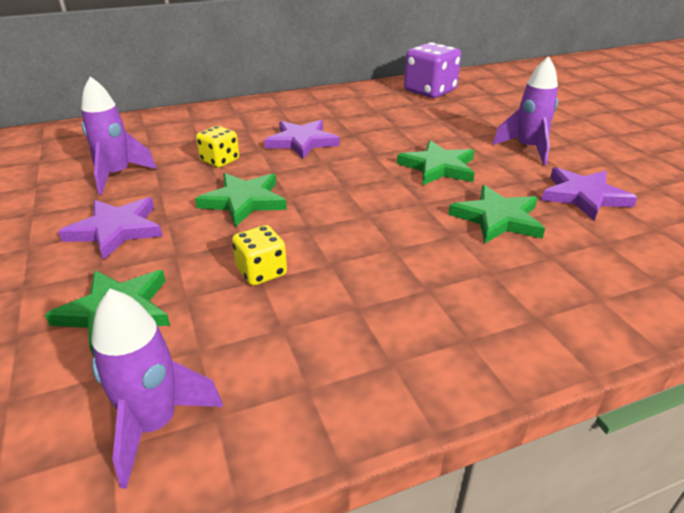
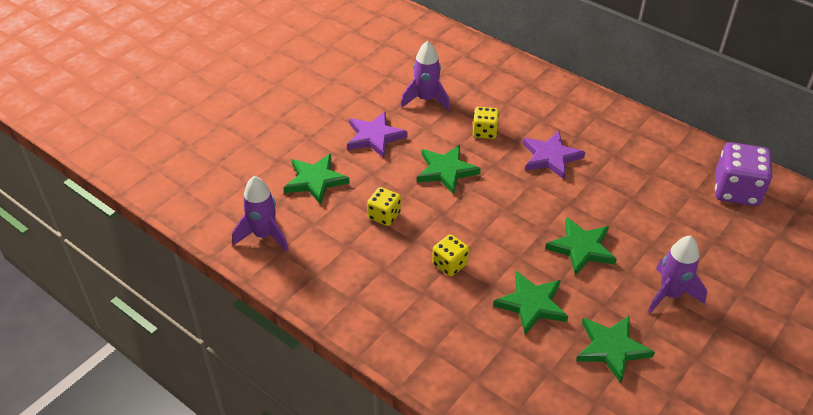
camera: 60 degrees right, 10 degrees up
(395, 250) = (450, 264): none -> yellow dice
(583, 196) = (611, 348): purple star -> green star

